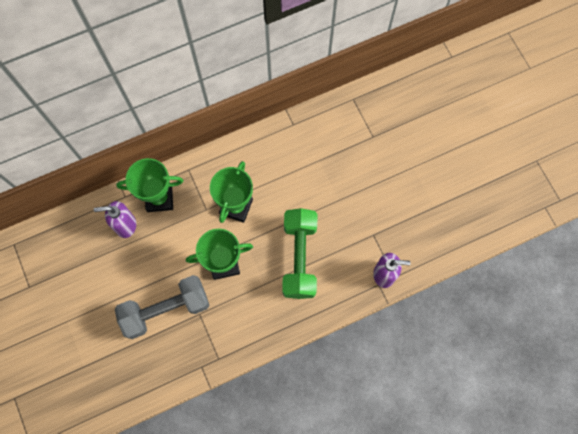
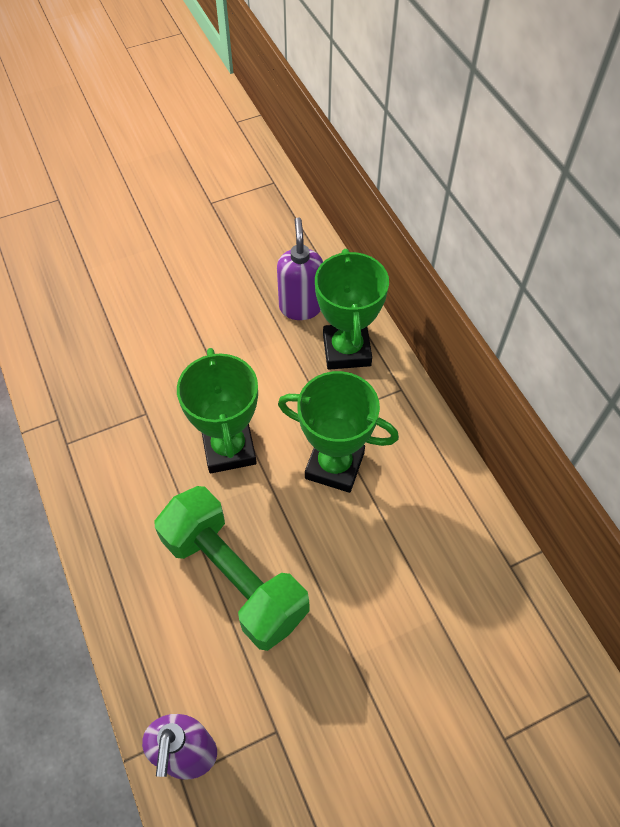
camera: 90 degrees right, 15 degrees down
(166, 309) = (159, 366): grey dumbbell -> none
(299, 257) = (234, 577): green dumbbell -> green dumbbell turned 45 degrees clockwise

